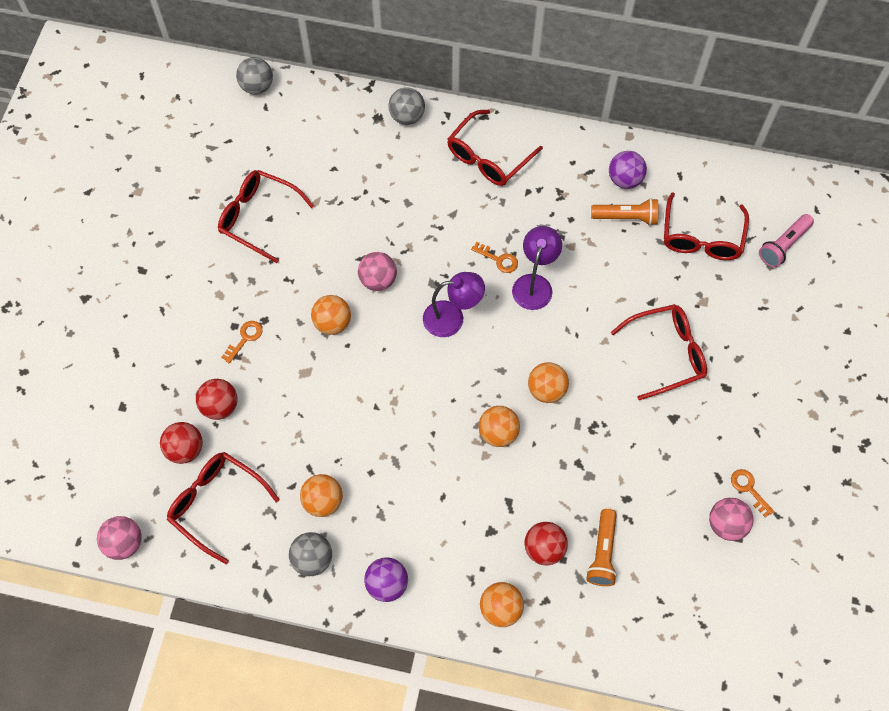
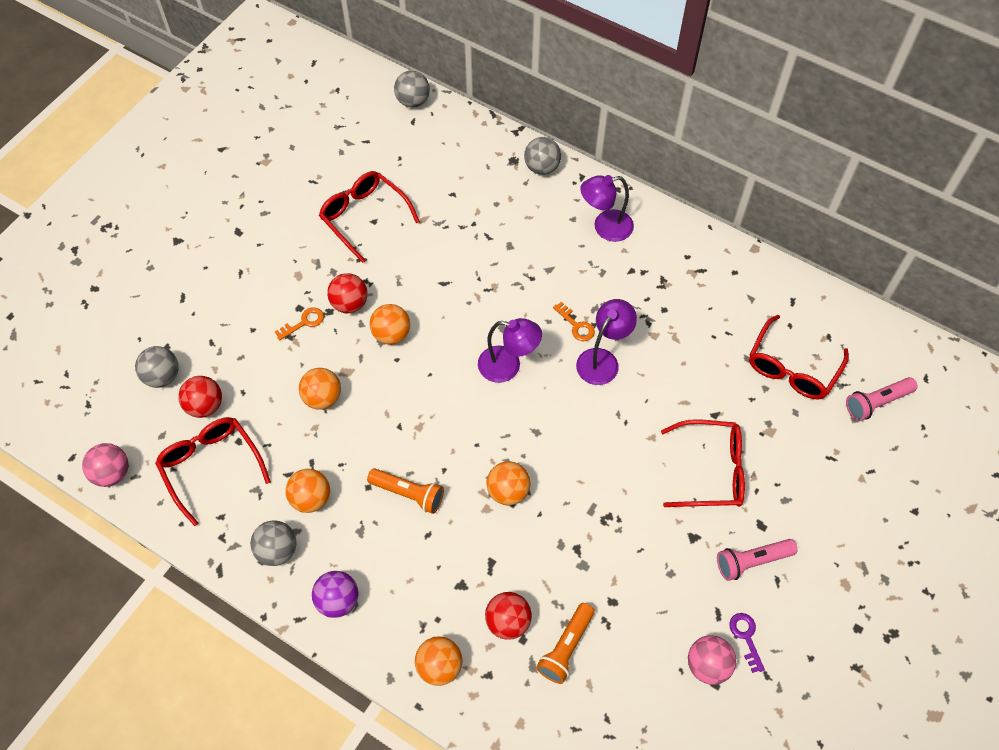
camera: 20 degrees right, 5 degrees down
(131, 435) = (162, 376): none -> grey ball
(220, 406) = (254, 377): red ball -> red ball (349, 304)
(378, 280) = (451, 308): pink ball -> none
(488, 157) = (605, 227): red glasses -> purple lamp
(546, 390) = (573, 465): orange ball -> orange ball (323, 398)
(624, 179) = (734, 288): purple ball -> none
(626, 217) = (721, 325): orange flashlight -> orange flashlight (408, 494)
(730, 422) = (751, 561): none -> pink flashlight
(749, 489) = (746, 637): orange key -> purple key

